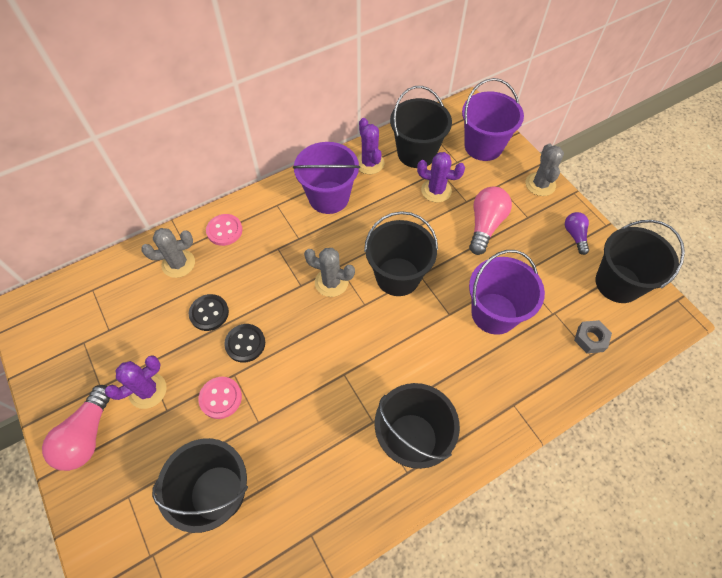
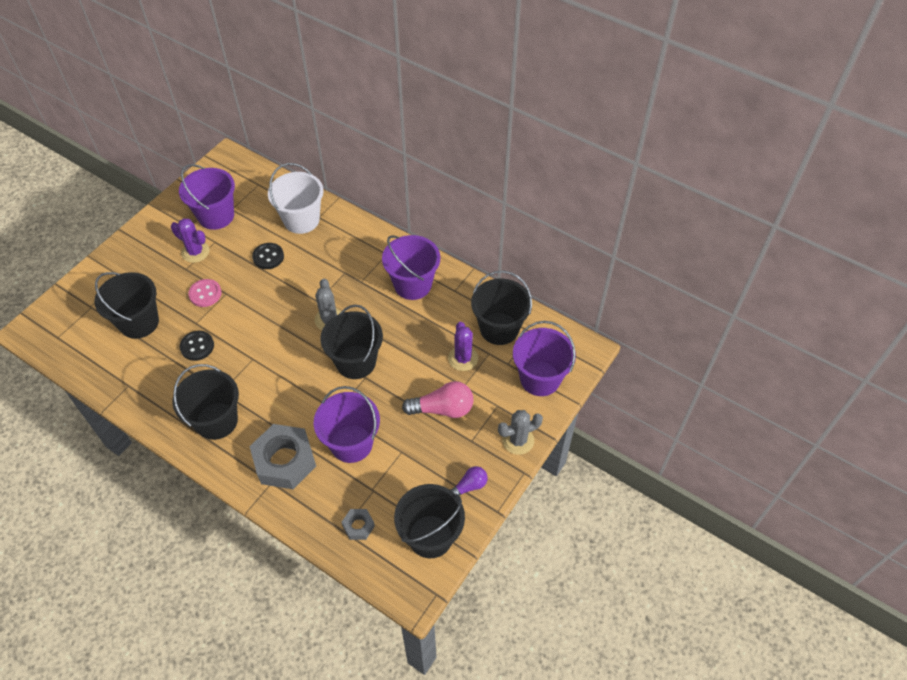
camera: 65 degrees right, 5 degrees down
(87, 435) = (153, 237): pink light bulb -> none
(107, 350) = (216, 216): none -> purple bucket
(178, 263) = (301, 220): grey cactus -> white bucket
(224, 230) = (344, 233): pink button -> none
(245, 343) = (252, 289): black button -> black button (197, 346)
(369, 163) = (466, 298): purple cactus -> none
(492, 382) = (285, 461): none -> grey nut

